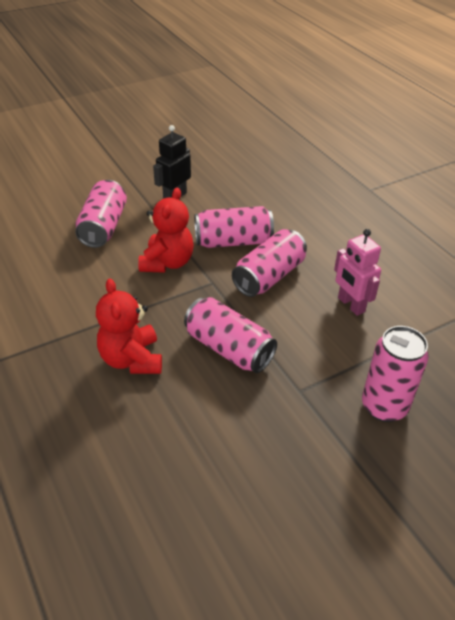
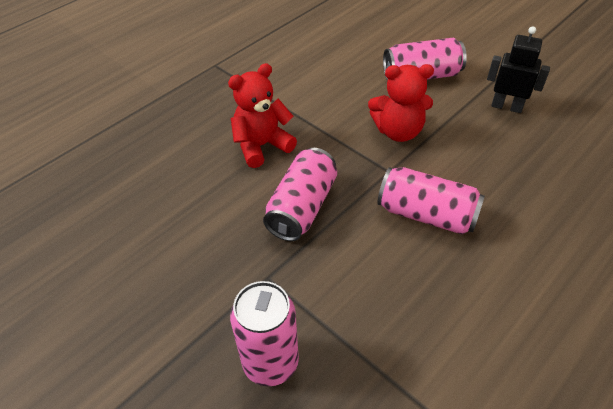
camera: 75 degrees right, 5 degrees up
(233, 241) = (465, 171): pink can -> none
(350, 305) = (422, 303): pink robot -> none

